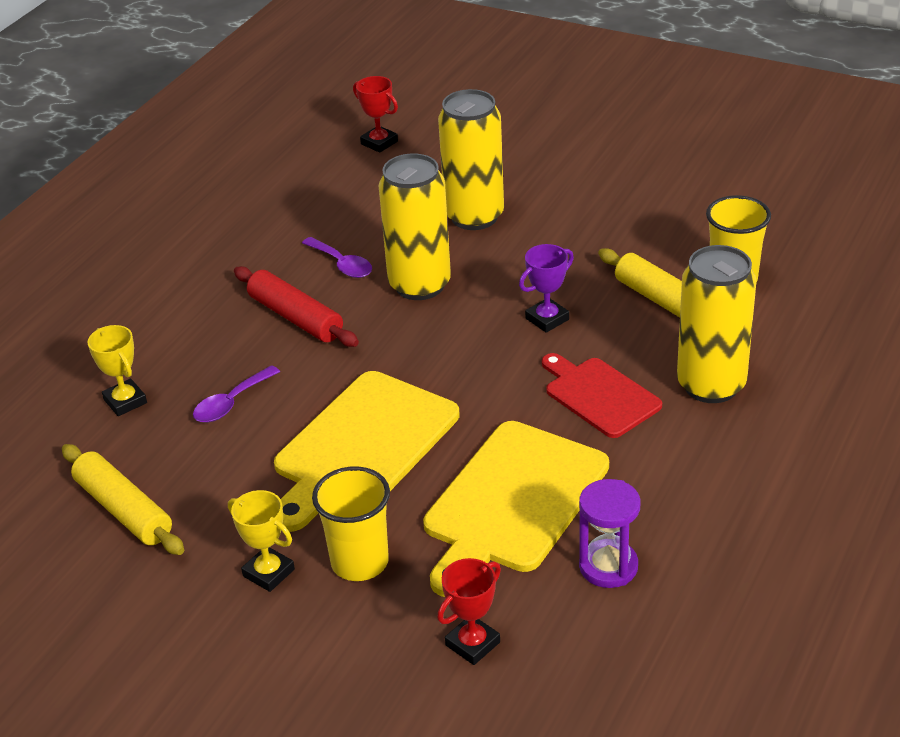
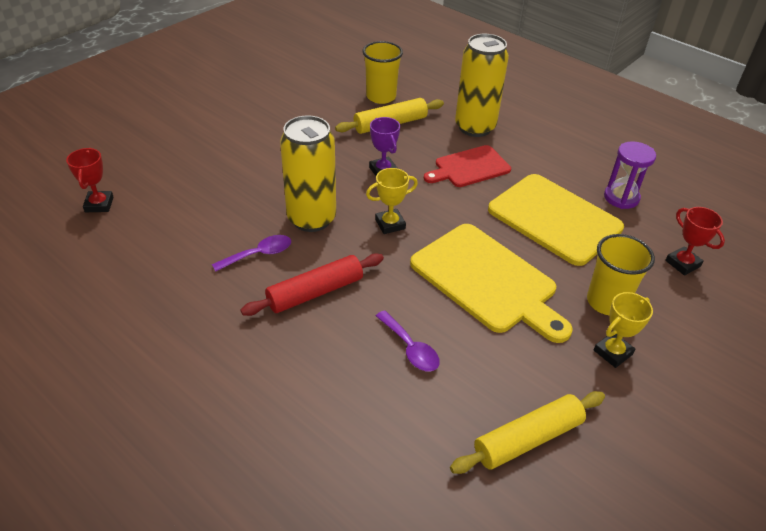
camera: 80 degrees left, 5 degrees up
(125, 401) = (380, 424): yellow trophy -> yellow trophy (390, 224)
(379, 143) = (99, 204): red trophy -> red trophy turned 60 degrees counterclockwise
(474, 216) = (243, 177): yellow can -> none

